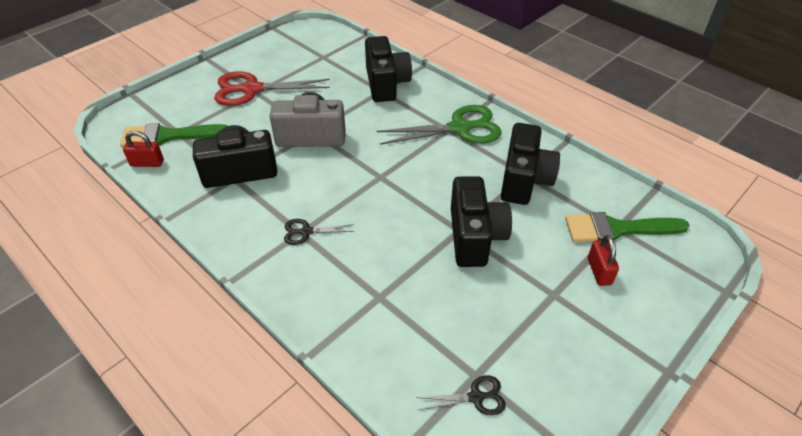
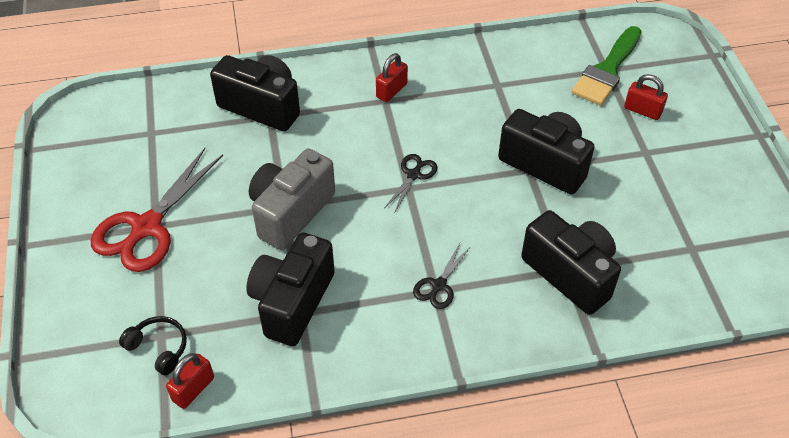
camera: 55 degrees left, 5 degrees up
(168, 136) = (158, 348): green brush -> black headphones
(460, 128) = (391, 90): green scissors -> red padlock
(476, 397) = (712, 260): black scissors -> black scissors (414, 174)
(524, 180) = (503, 90): black camera -> black camera (570, 274)

